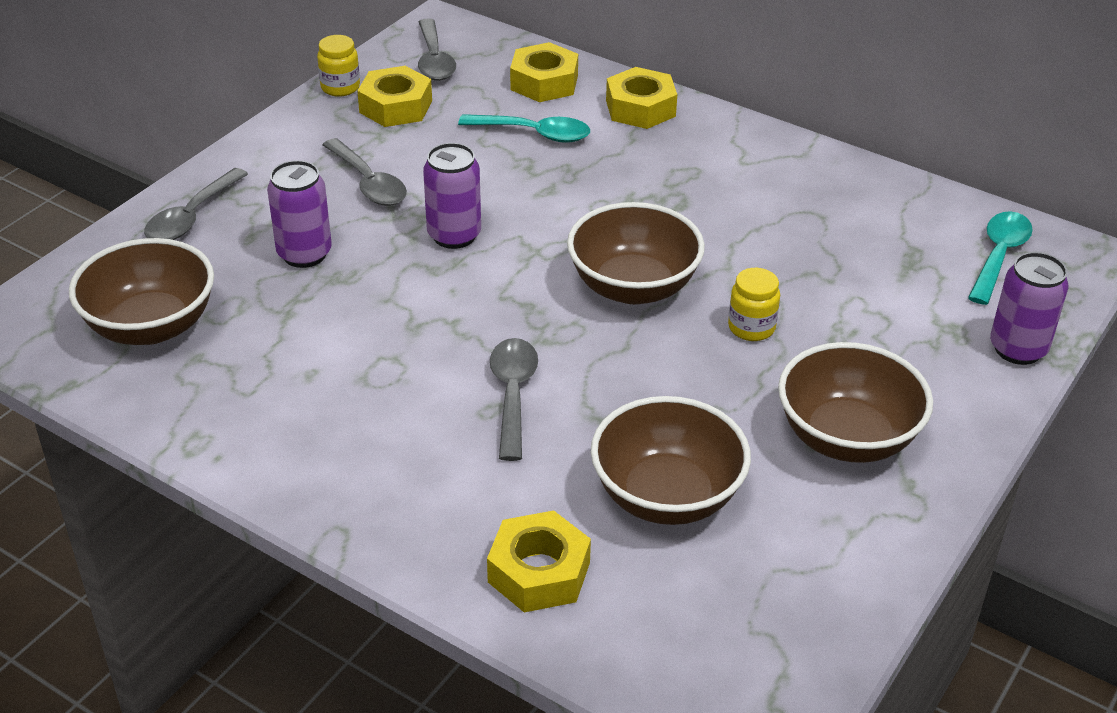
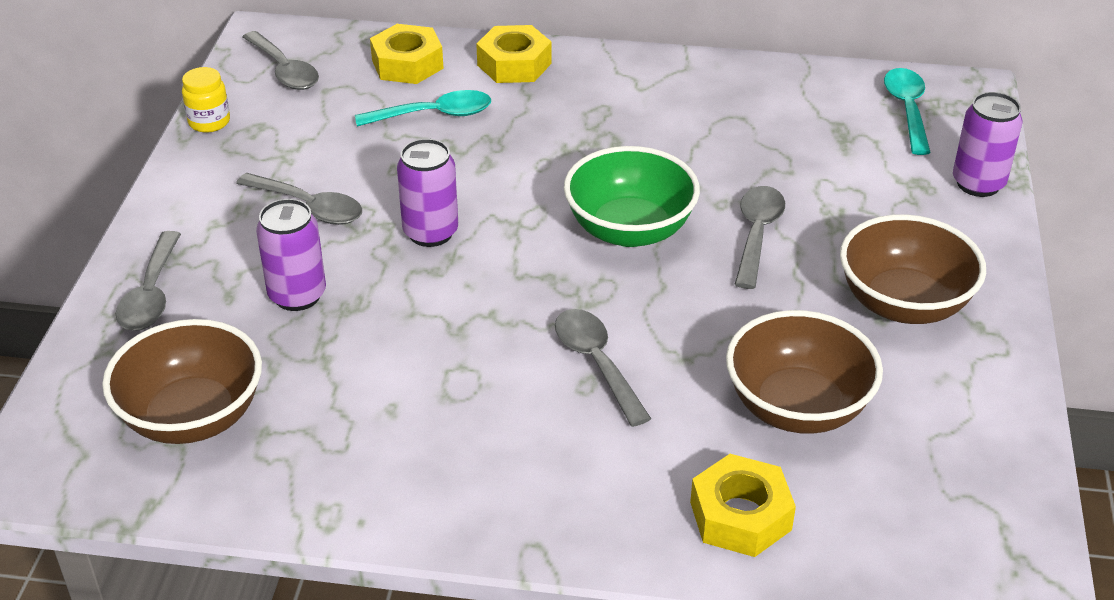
camera: 25 degrees left, 0 degrees up
(396, 107) = (280, 126): yellow nut -> none
(633, 287) = (629, 230): brown bowl -> green bowl
(751, 328) = (757, 234): yellow jar -> grey spoon

